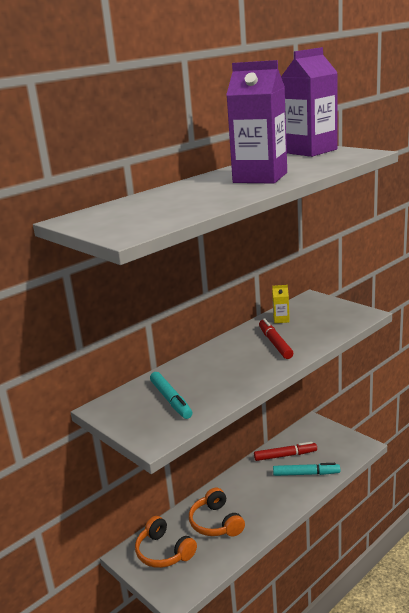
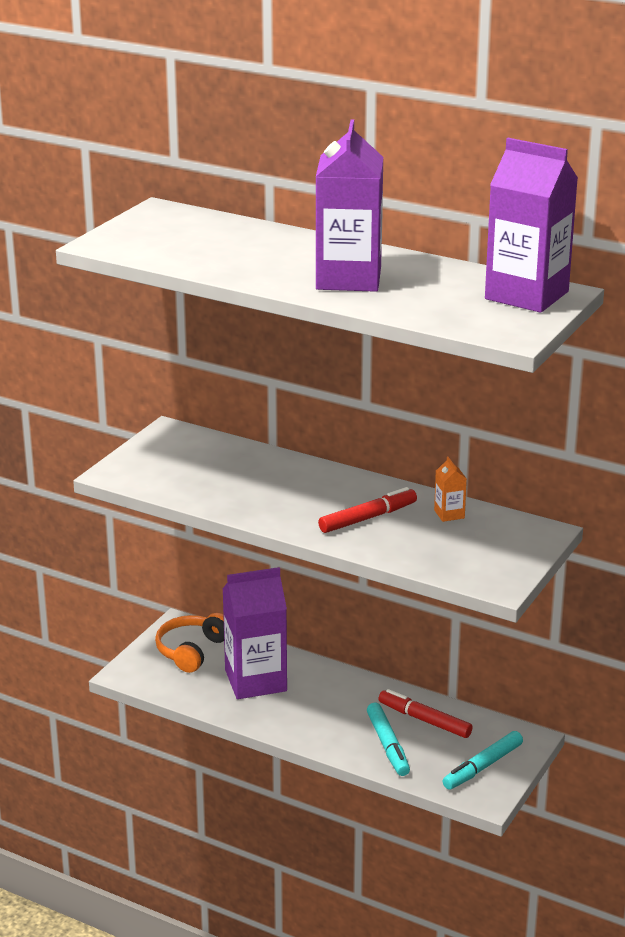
camera: 70 degrees right, 5 degrees up
(171, 400) = (197, 468): turquoise marker -> turquoise marker (482, 767)
(216, 523) = (255, 680): orange headphones -> purple carton
(281, 319) = (449, 514): yellow carton -> orange carton
(285, 455) = (424, 720): red marker -> red marker turned 150 degrees clockwise

